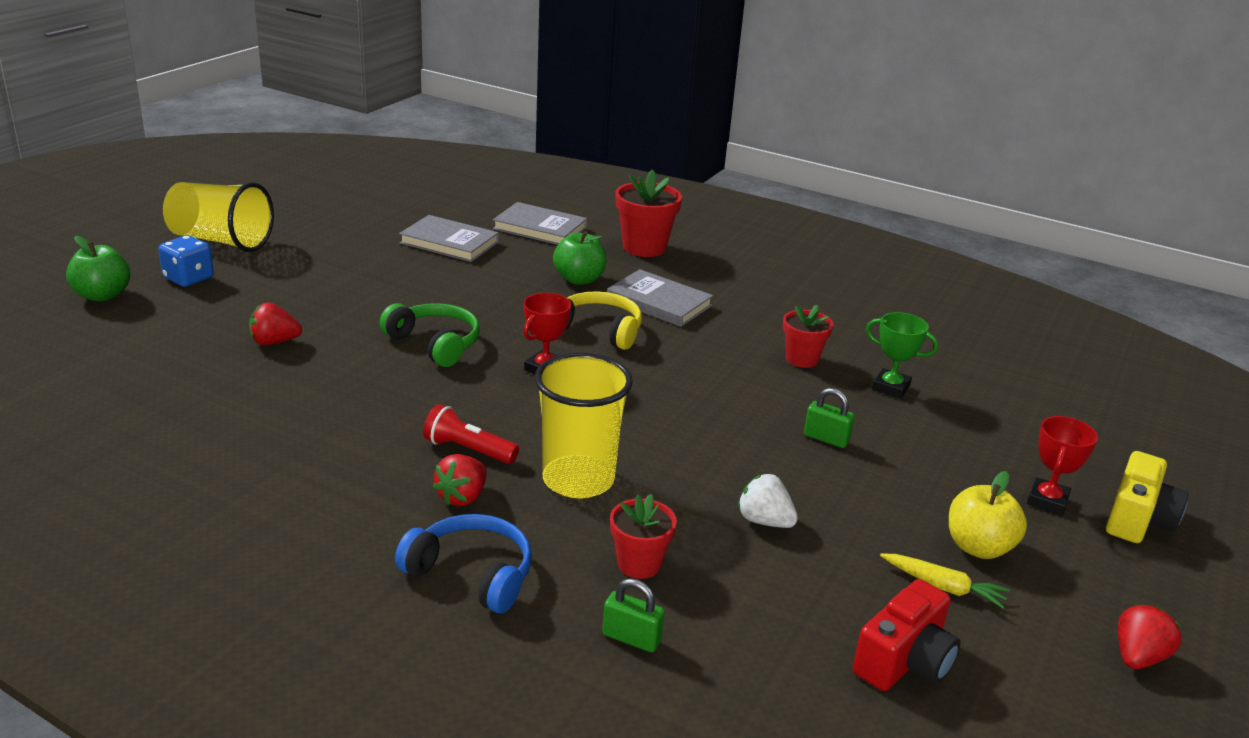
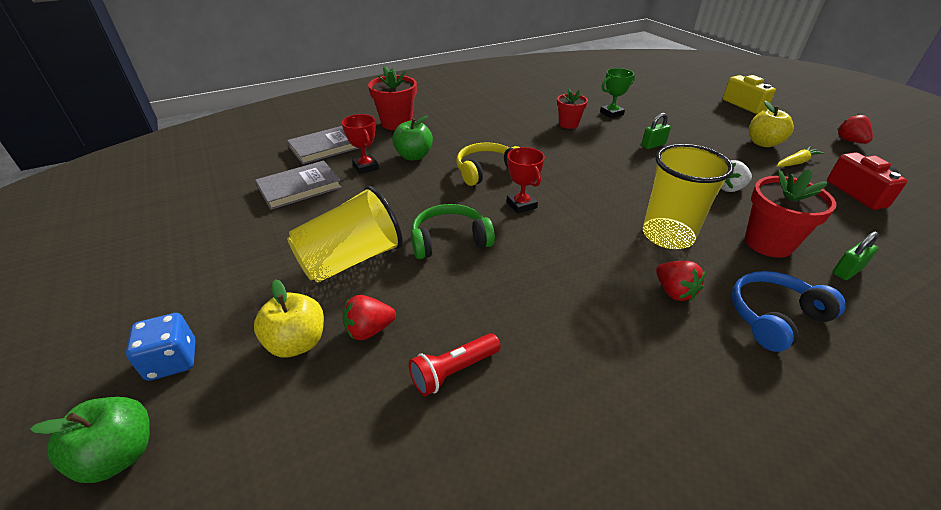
camera: 55 degrees left, 10 degrees up
(221, 241) = (121, 314): yellow cup -> yellow cup (351, 260)
(238, 317) = (297, 343): none -> yellow apple
(274, 342) = (369, 330): red strawberry -> red strawberry turned 45 degrees clockwise
(468, 450) = (611, 270): red flashlight -> red flashlight (453, 371)
(639, 564) = (768, 243): red flower pot -> red flower pot, size x1.56
(659, 302) = (470, 141): grey book -> none
(1047, 501) = (727, 116): red trophy -> red trophy (366, 167)

